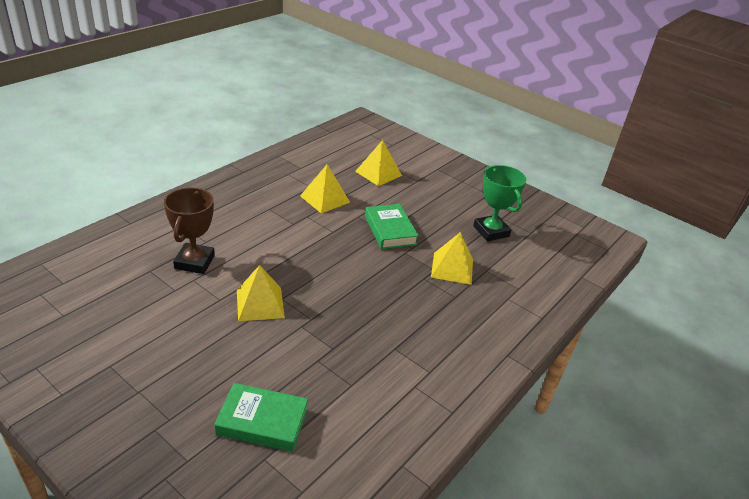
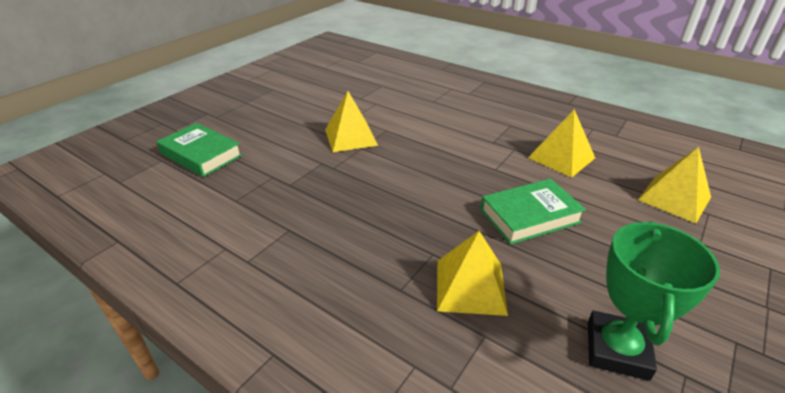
camera: 90 degrees right, 0 degrees up
(194, 262) = (400, 100): brown trophy -> none
(262, 422) = (201, 155): green book -> green book turned 60 degrees counterclockwise
(491, 231) = (617, 349): green trophy -> green trophy turned 45 degrees counterclockwise

